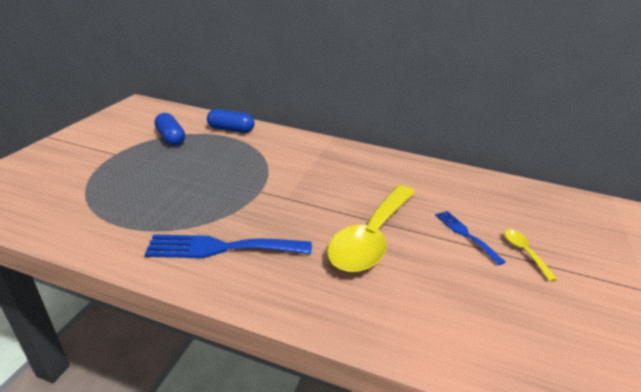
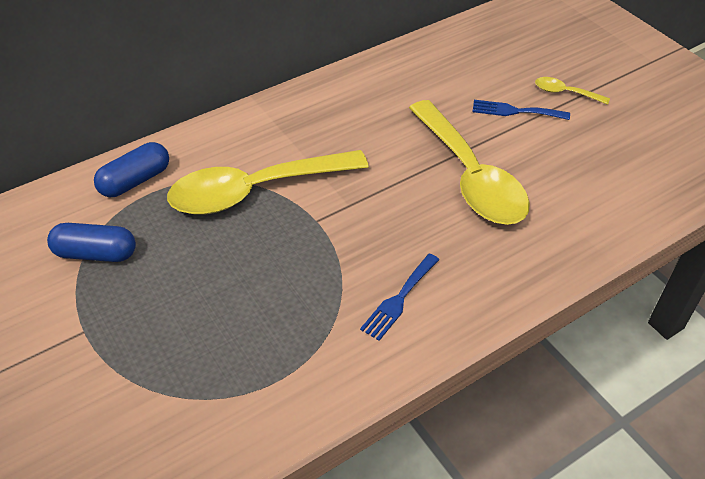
camera: 50 degrees left, 15 degrees up
(222, 248) = (399, 299): blue fork -> blue fork, size x0.59
(261, 163) = (255, 191): none -> yellow spoon

